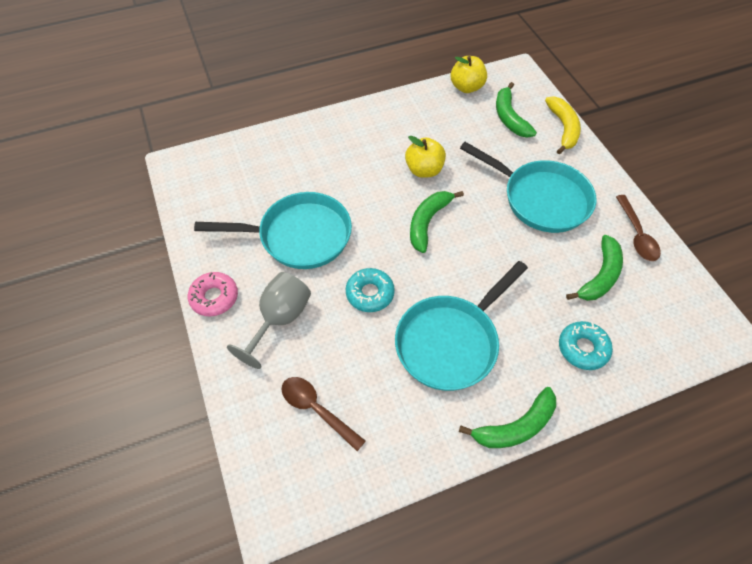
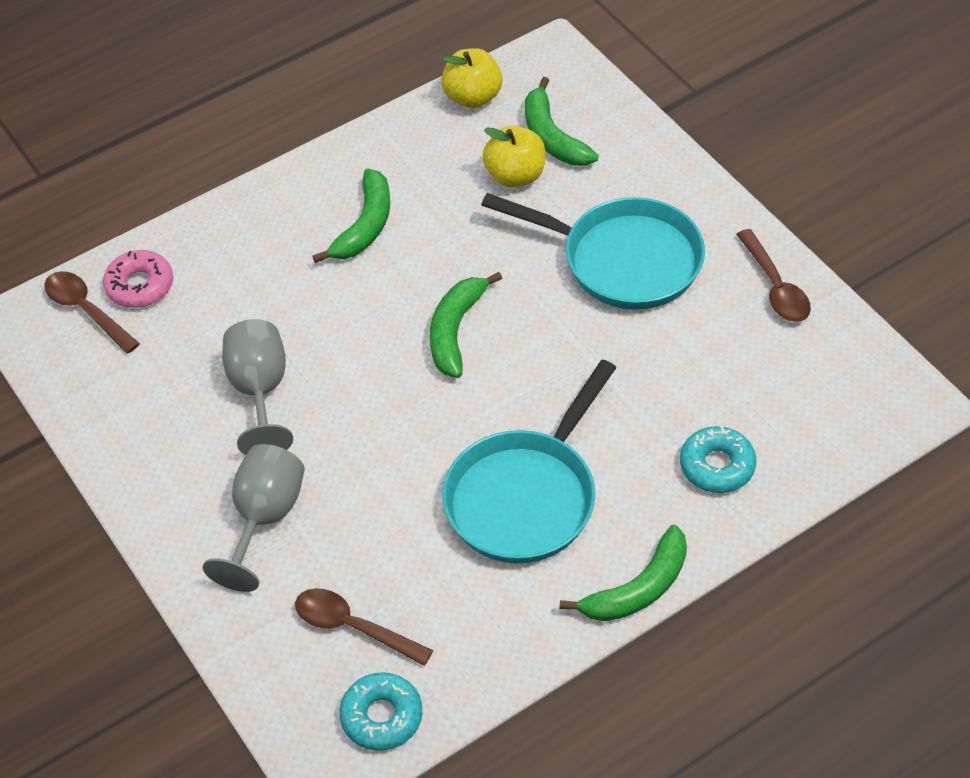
camera: 10 degrees left, 5 degrees down
(212, 166) = (86, 311): none -> brown spoon
(214, 297) = (155, 508): pink donut -> pink donut (140, 285)
(299, 236) = (260, 392): turquoise pan -> grey goblet
(370, 293) = (391, 454): turquoise donut -> turquoise donut (382, 717)
(424, 170) = (432, 250): yellow apple -> yellow apple (515, 175)
(563, 128) = (641, 139): yellow banana -> none
(600, 276) = (728, 359): green banana -> green banana (365, 226)

